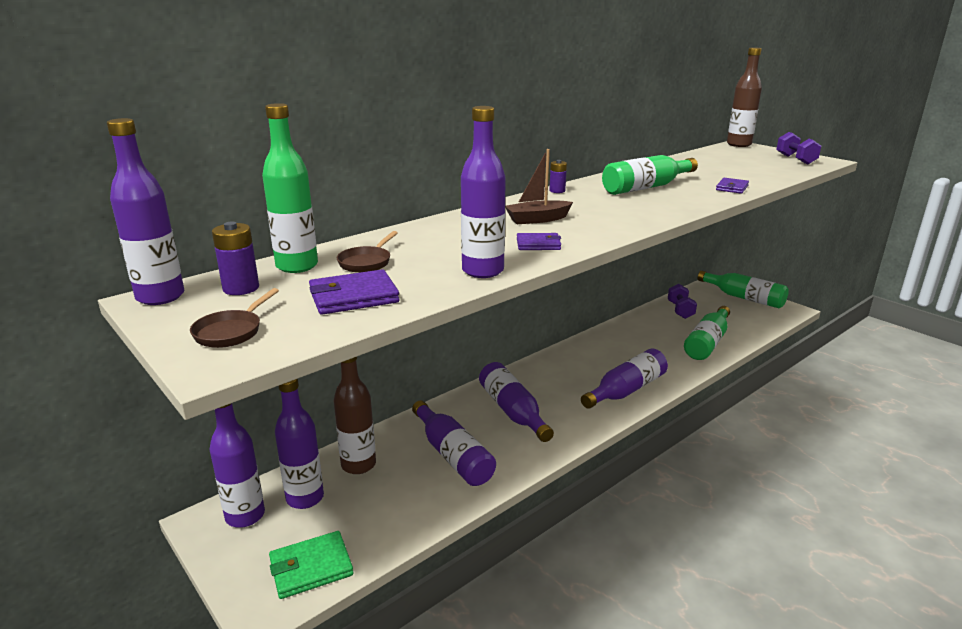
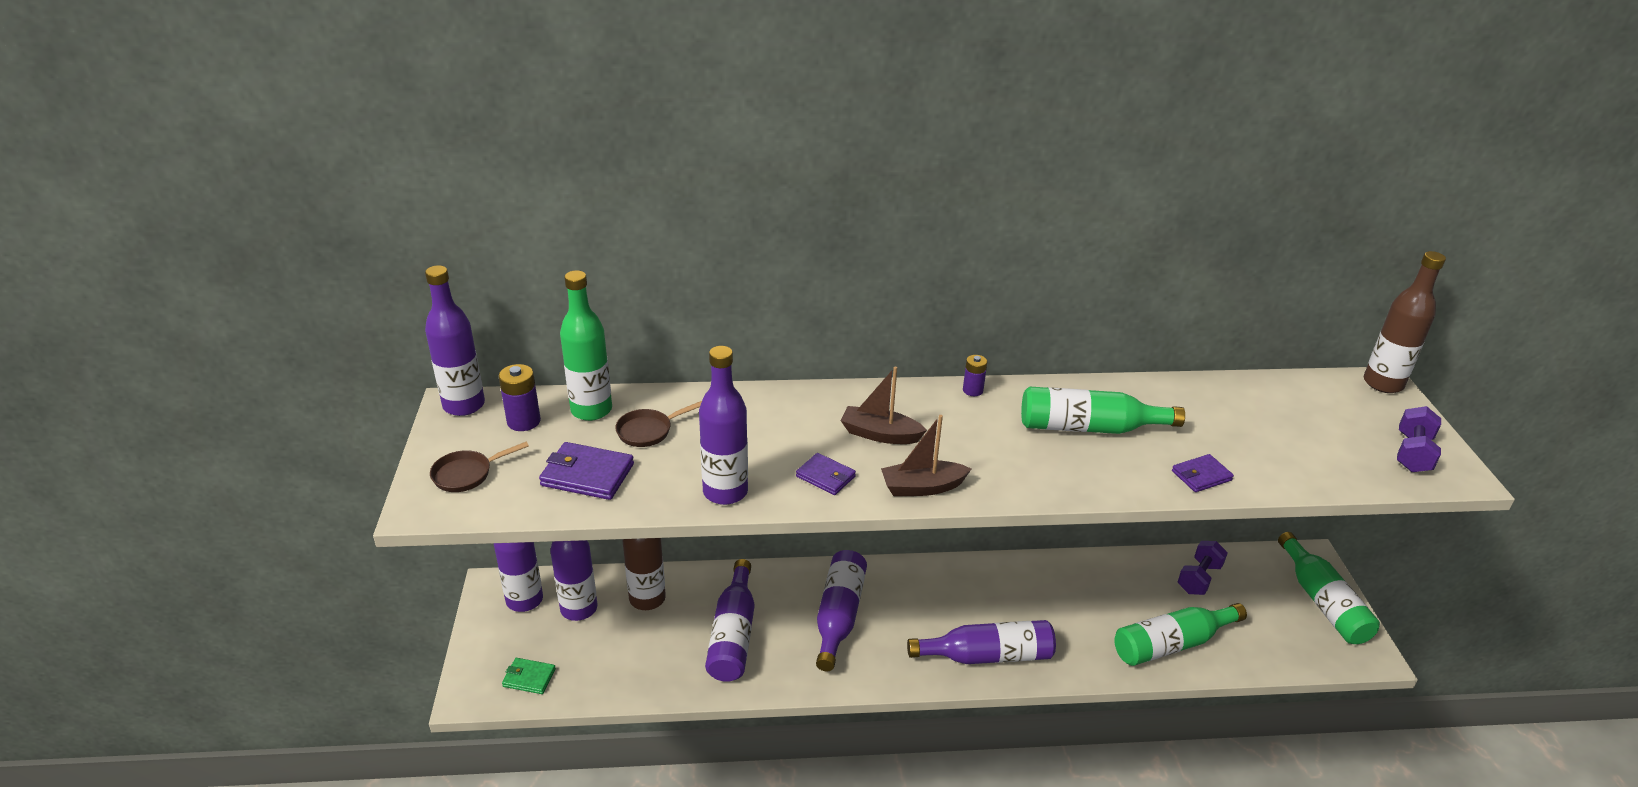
camera: 35 degrees right, 10 degrees up
(311, 567) = (529, 678): green wallet -> green wallet, size x0.64
(606, 231) = (922, 487): none -> brown boat

